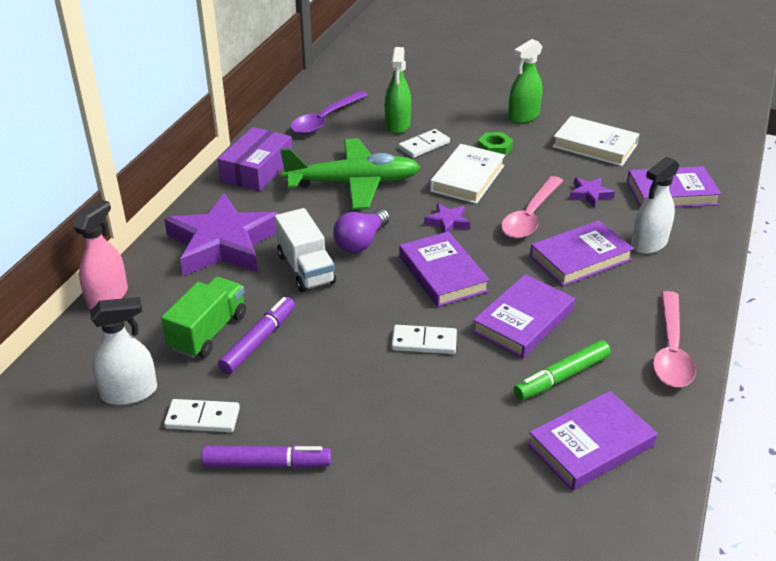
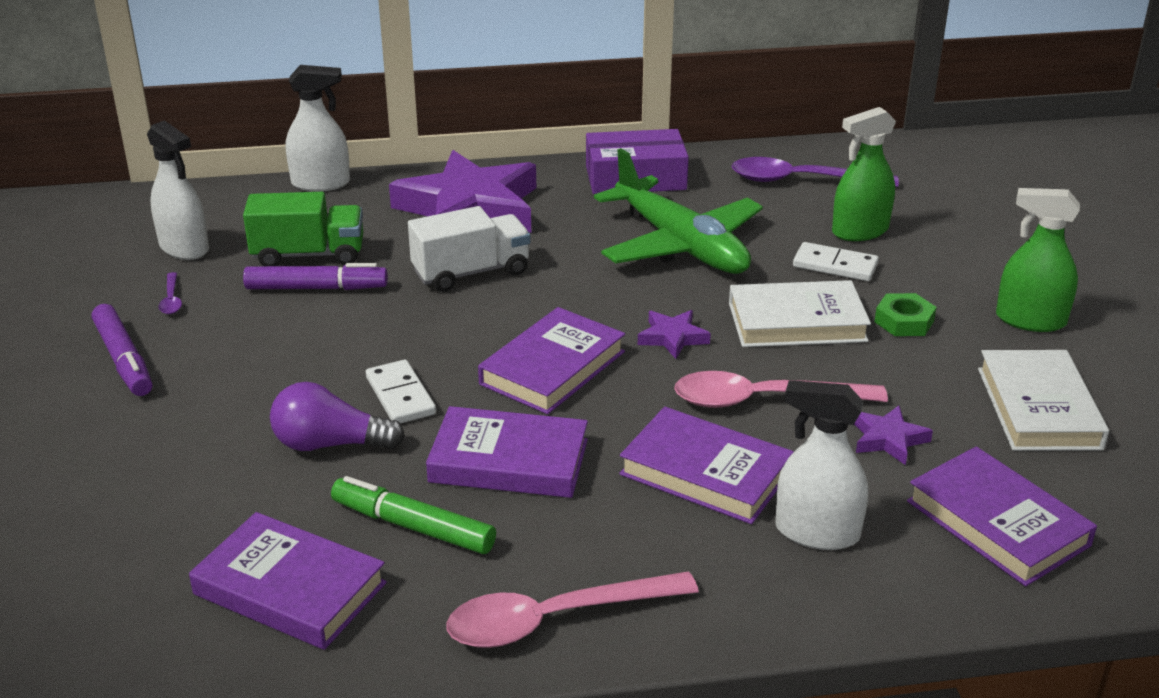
camera: 60 degrees right, 5 degrees down
(108, 297) = (321, 183): pink spray bottle -> white spray bottle
(202, 418) = (171, 299): white domino -> purple spoon
(306, 269) = (471, 272): white truck -> white truck turned 150 degrees counterclockwise
(361, 242) = (561, 290): purple light bulb -> purple light bulb (330, 444)

